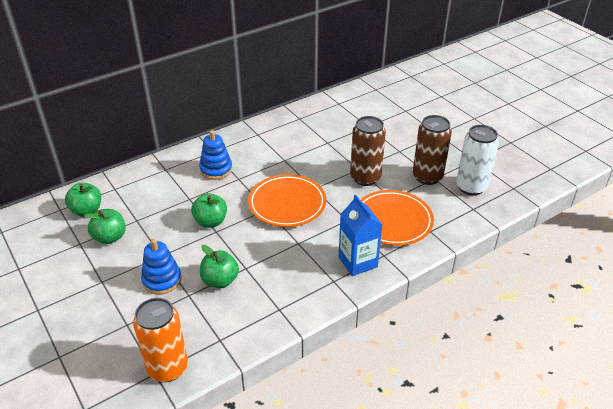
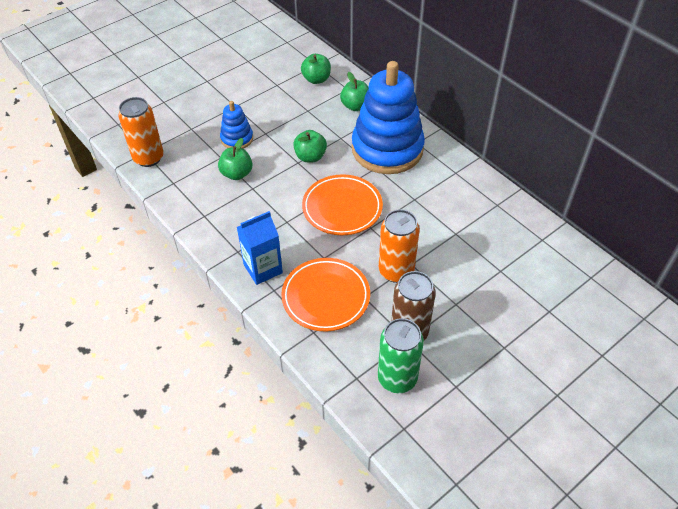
camera: 85 degrees right, 10 degrees up
(110, 237) = (285, 99): green apple -> green apple (355, 106)
(216, 169) = (387, 149): blue stacking toy -> blue stacking toy, size x2.17
(365, 178) = (396, 271): brown can -> orange can
(471, 187) = (397, 378): white can -> green can

